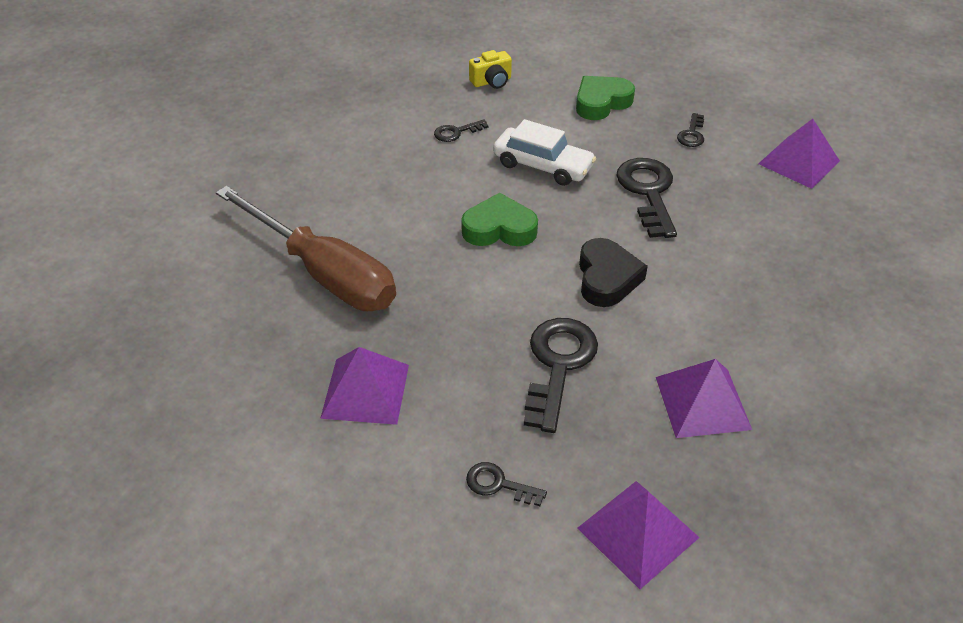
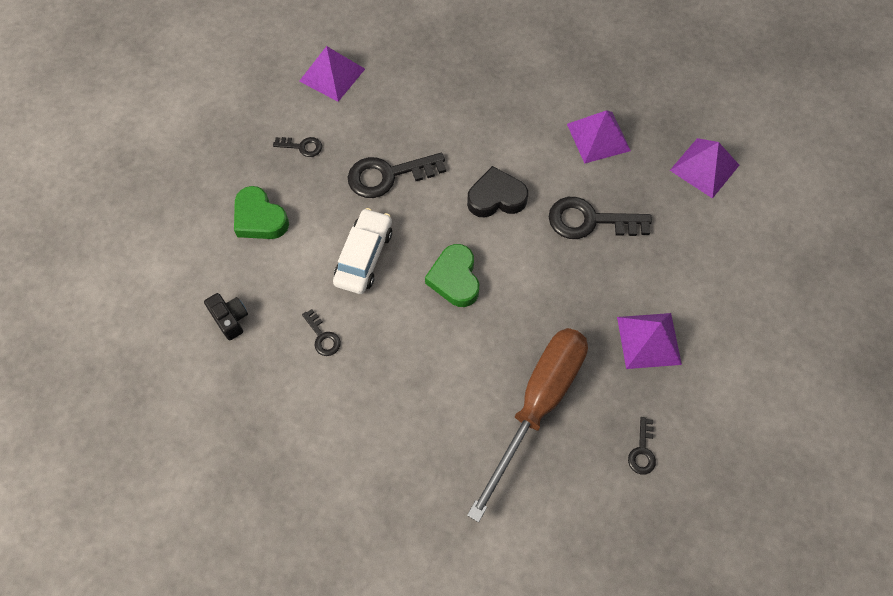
camera: 100 degrees left, 20 degrees up
(491, 82) = (230, 319): yellow camera -> black camera
(499, 484) = (697, 243): black key -> black key (642, 451)

